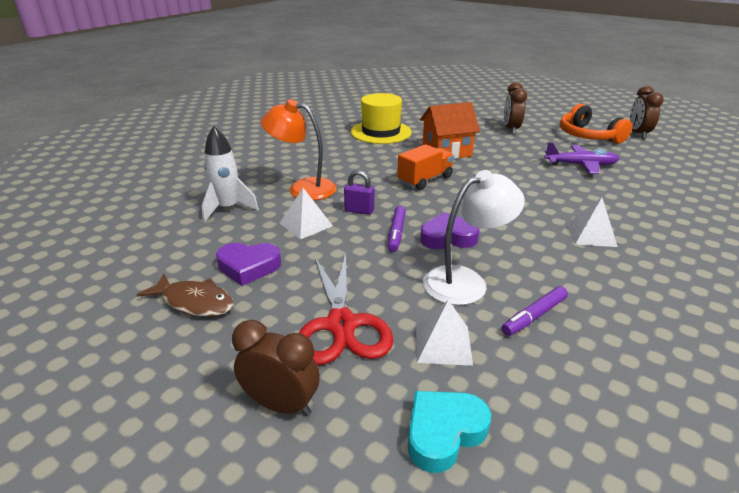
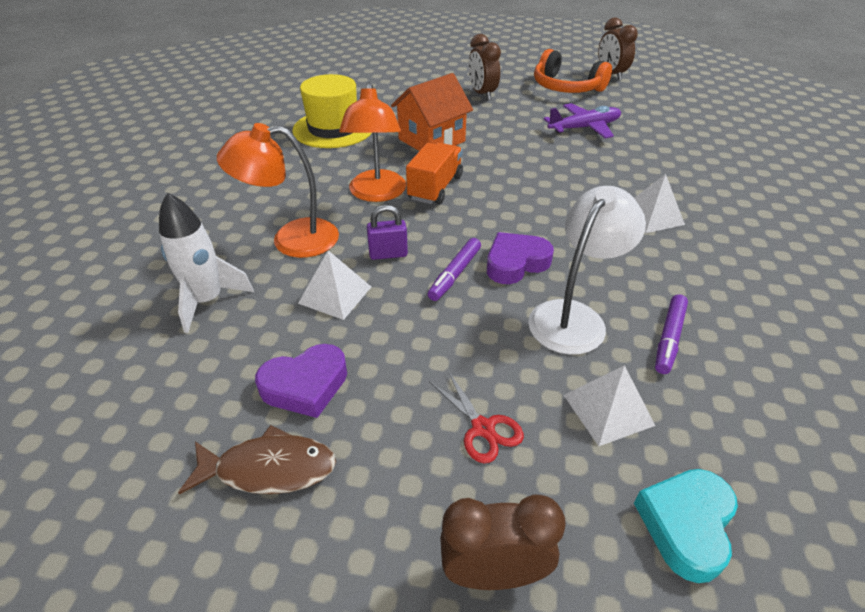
camera: 25 degrees left, 10 degrees up
(341, 325) = (483, 428): red scissors -> red scissors, size x0.51
(380, 175) = (377, 194): none -> orange lamp
(396, 233) = (455, 274): purple marker -> purple marker turned 45 degrees clockwise

